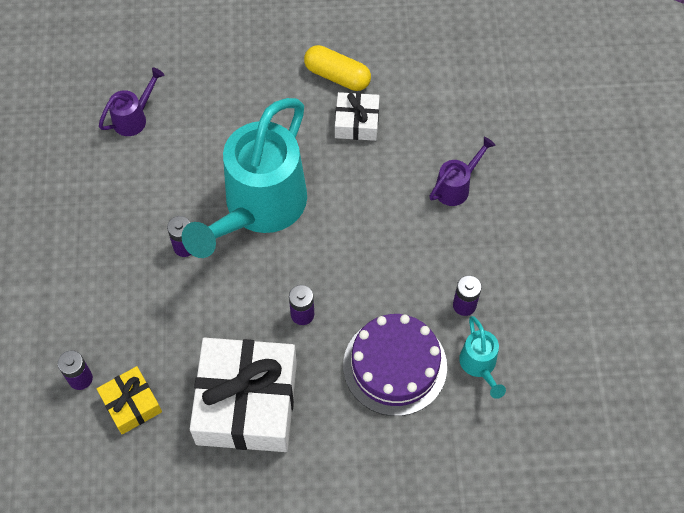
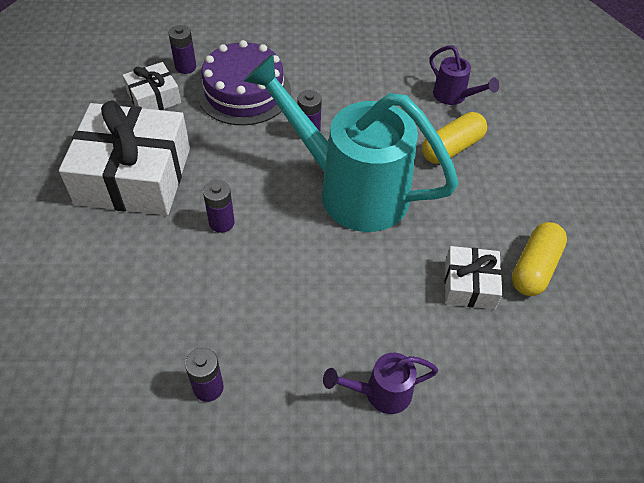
camera: 90 degrees right, 10 degrees down
(131, 404) = (154, 97): yellow gift -> white gift
(205, 124) = (452, 148): none -> yellow capsule
(395, 366) = (144, 305): purple cake -> purple cake (244, 92)
(456, 187) = (380, 393): purple watering can -> purple watering can turned 120 degrees clockwise
(479, 365) = (123, 398): turquoise watering can -> none

